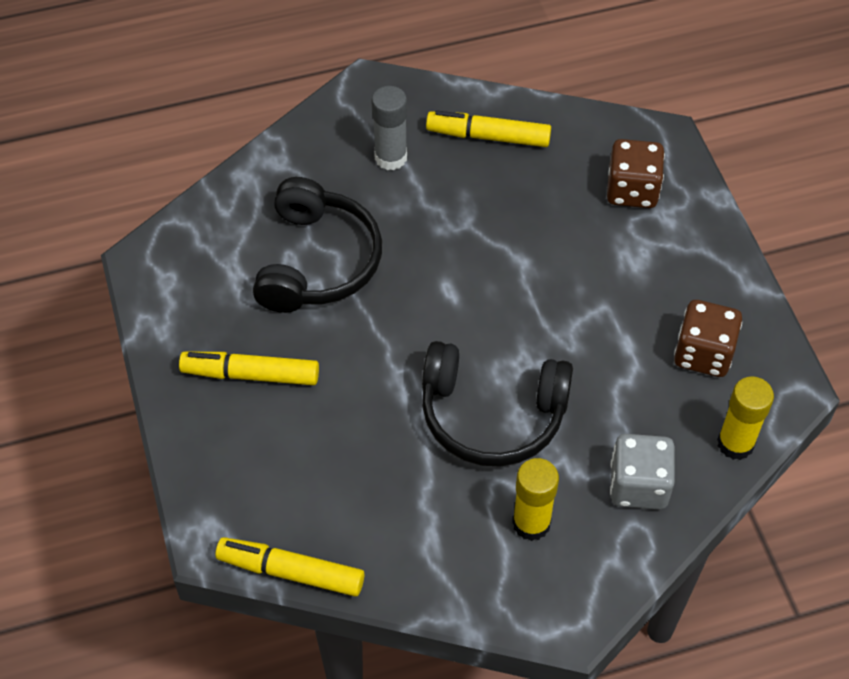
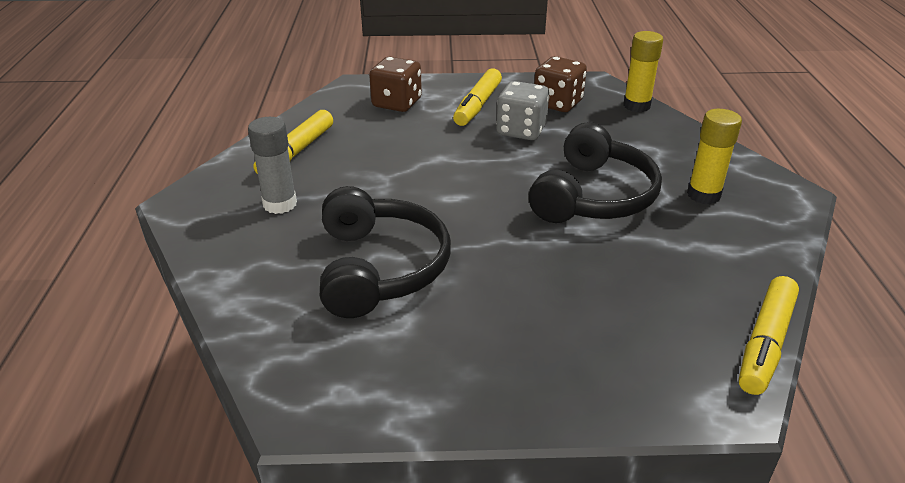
camera: 75 degrees left, 20 degrees down
(250, 374) = (508, 338): yellow marker -> yellow marker (477, 105)
(317, 261) = (380, 268): black headphones -> black headphones turned 60 degrees clockwise
(638, 485) = (669, 145): grey dice -> grey dice (521, 130)

